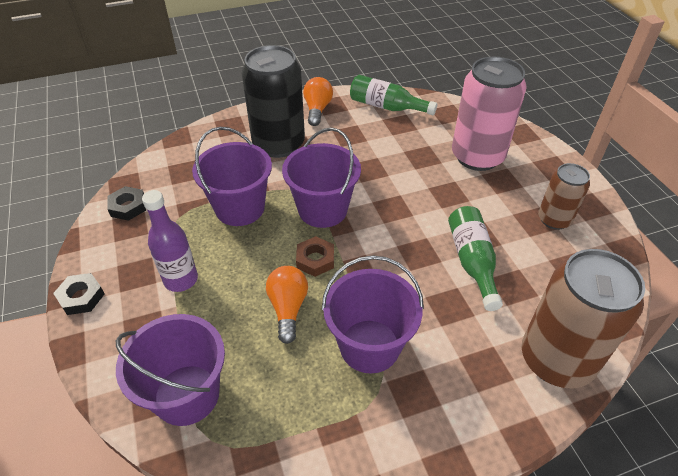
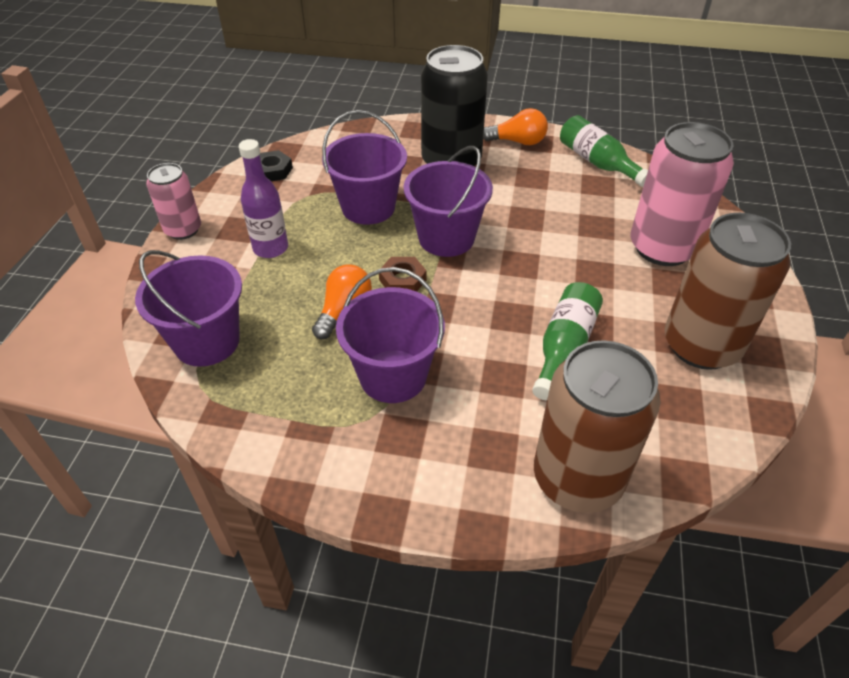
camera: 30 degrees right, 0 degrees up
(81, 297) = (183, 230): black nut -> pink can
(317, 109) = (518, 142): orange light bulb -> orange light bulb turned 60 degrees clockwise
(554, 219) = (701, 345): brown can -> brown can, size x1.77

